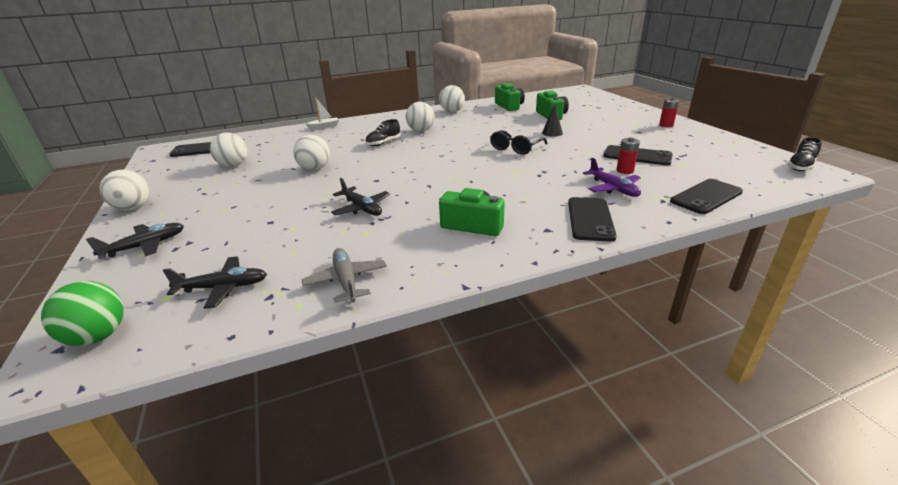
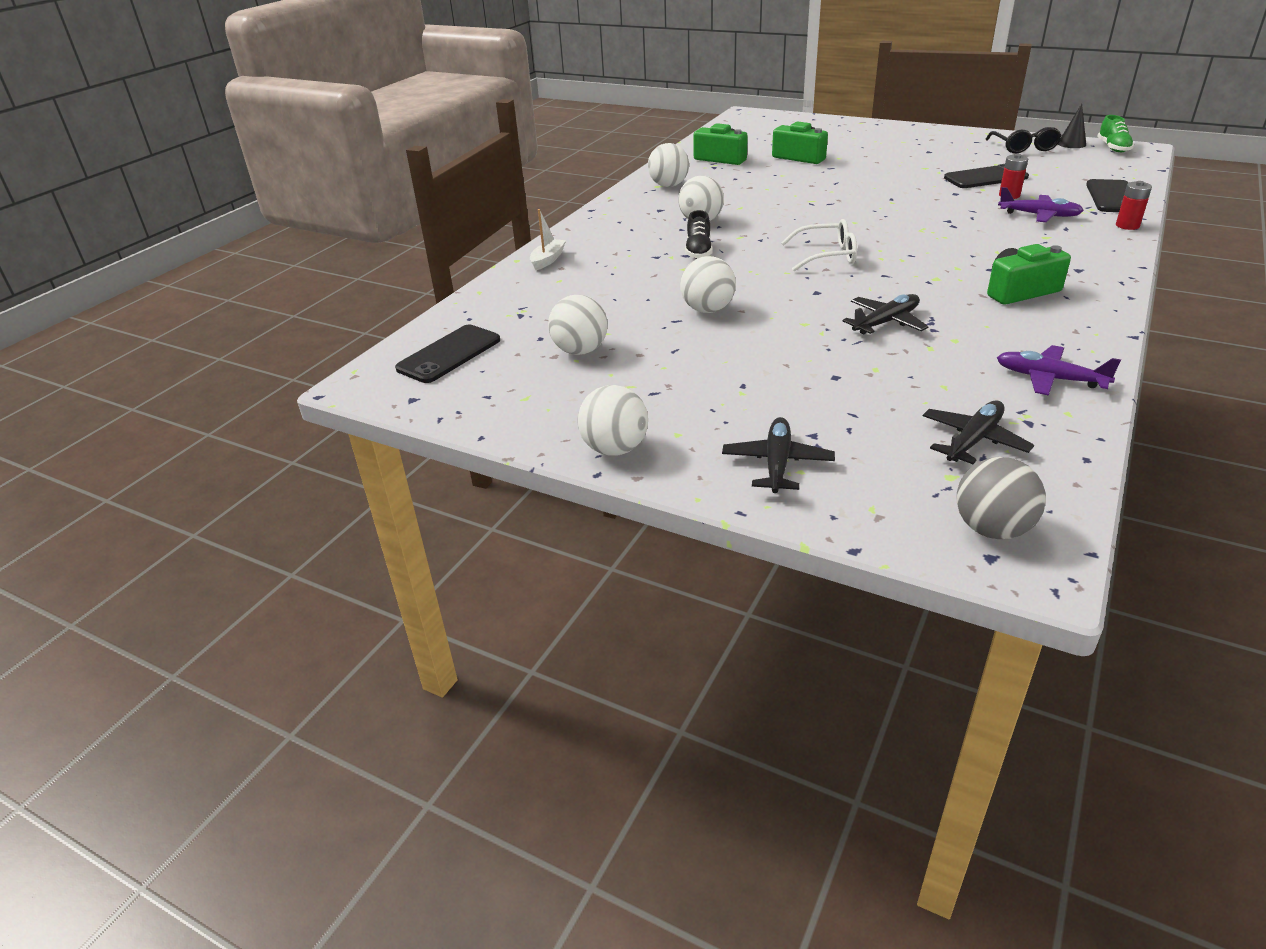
camera: 40 degrees left, 5 degrees up
(98, 336) = (992, 529): green ball -> grey ball
(346, 281) = (1050, 379): grey plane -> purple plane
(361, 208) = (886, 322): black plane -> black plane turned 45 degrees counterclockwise
(429, 165) = (827, 255): none -> white glasses
(515, 148) = (862, 206): black glasses -> black glasses (1024, 147)
(552, 133) = (853, 178): black cone -> black cone (1071, 144)
(590, 219) = (1085, 248): black phone -> none
(666, 125) = (934, 137): red battery -> red battery (1127, 225)
(800, 166) = (1113, 148): black shoe -> green shoe

